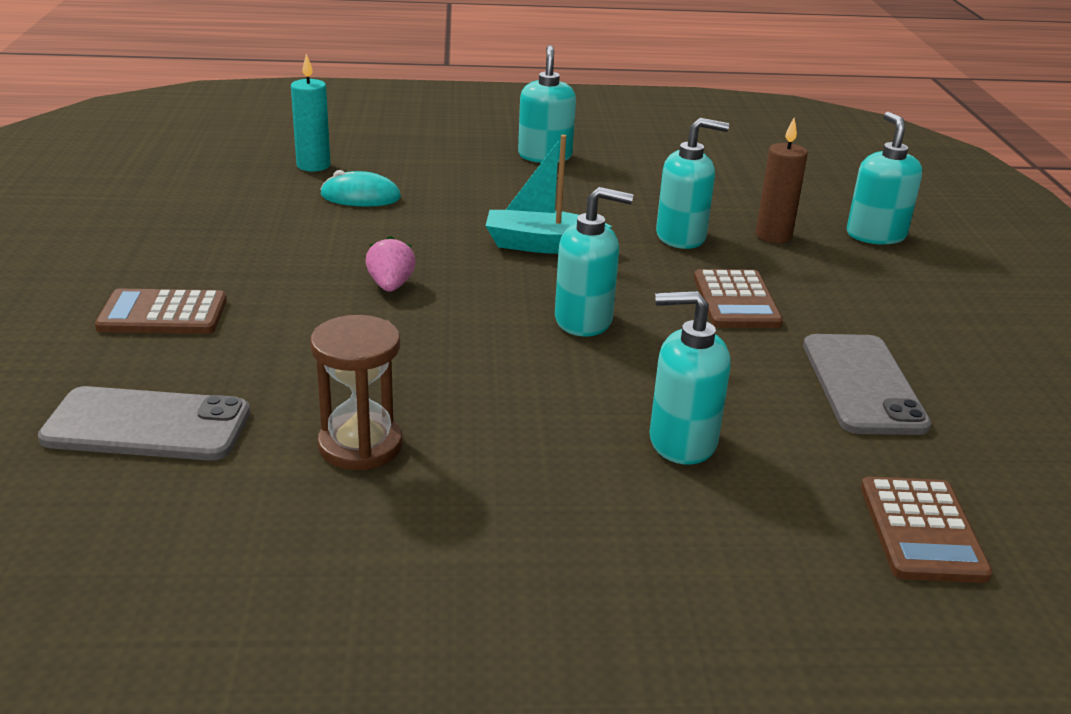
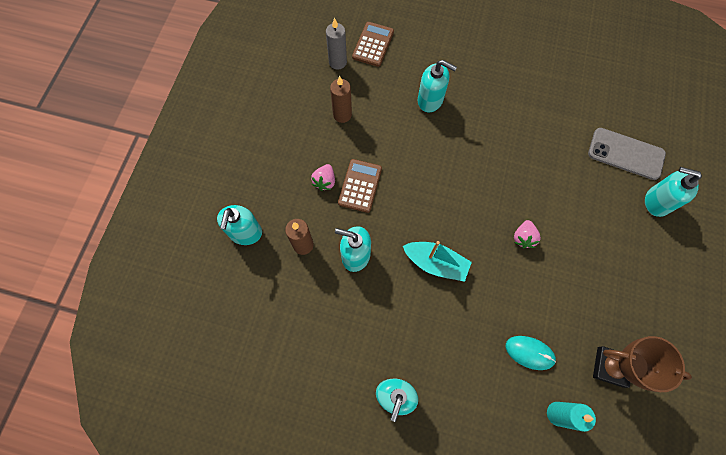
camera: 160 degrees left, 40 degrees up
(163, 314) = (631, 235): brown calculator -> none
(230, 199) = (610, 367): none -> brown trophy
(360, 445) = (547, 125): brown hourglass -> none
(584, 320) = (438, 185): turquoise soap dispenser -> turquoise soap dispenser (656, 202)
(805, 297) = (325, 181): none -> pink strawberry
(862, 384) = (342, 115): grey phone -> brown candle
(971, 474) = (337, 62): none -> grey candle

